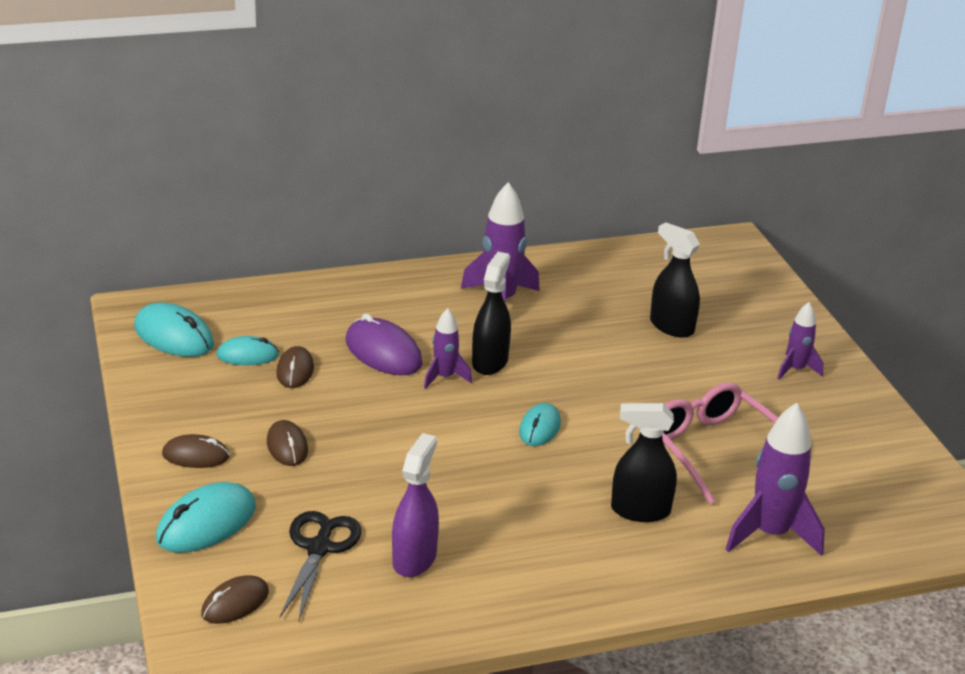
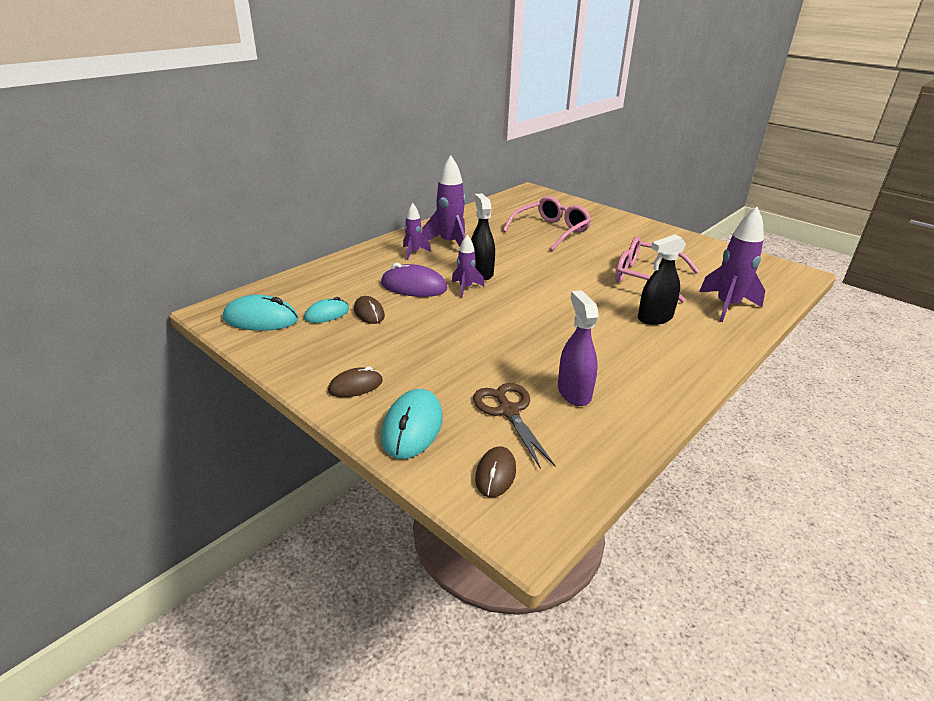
camera: 30 degrees left, 0 degrees up
(287, 446) = (414, 357): brown mouse -> none
(319, 548) = (508, 411): black scissors -> brown scissors
(540, 428) = (550, 296): turquoise mouse -> none
(671, 326) = (551, 231): black spray bottle -> pink glasses
(795, 369) = (631, 232): purple rocket -> purple rocket (414, 252)

